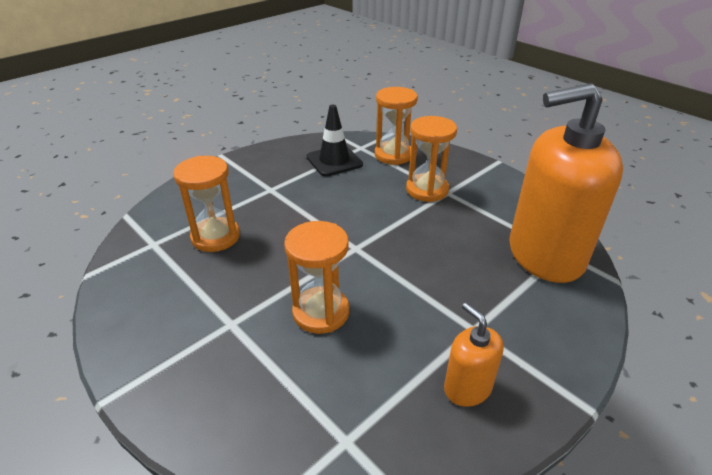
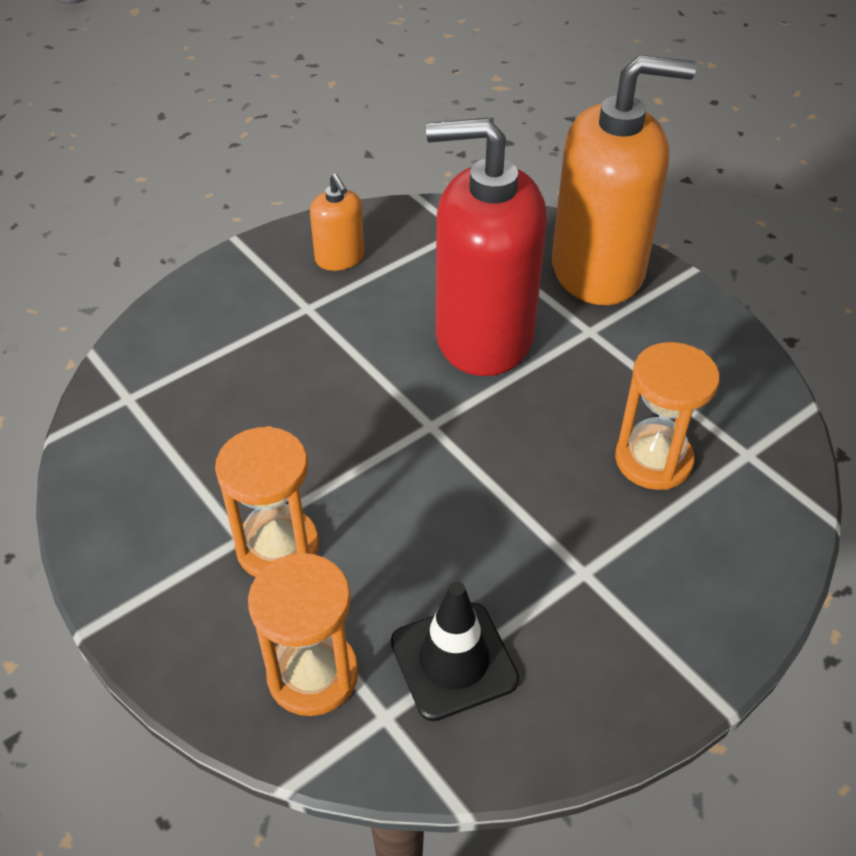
camera: 175 degrees left, 10 degrees up
(321, 312) = (483, 336): orange hourglass -> red soap dispenser
(545, 255) = (157, 394): orange soap dispenser -> orange soap dispenser (598, 270)

